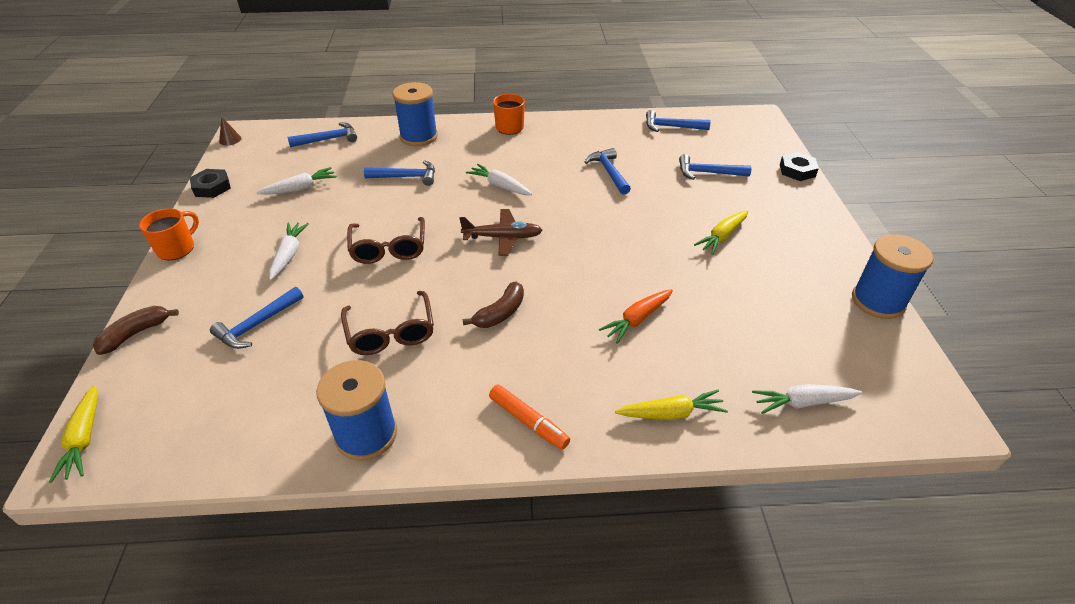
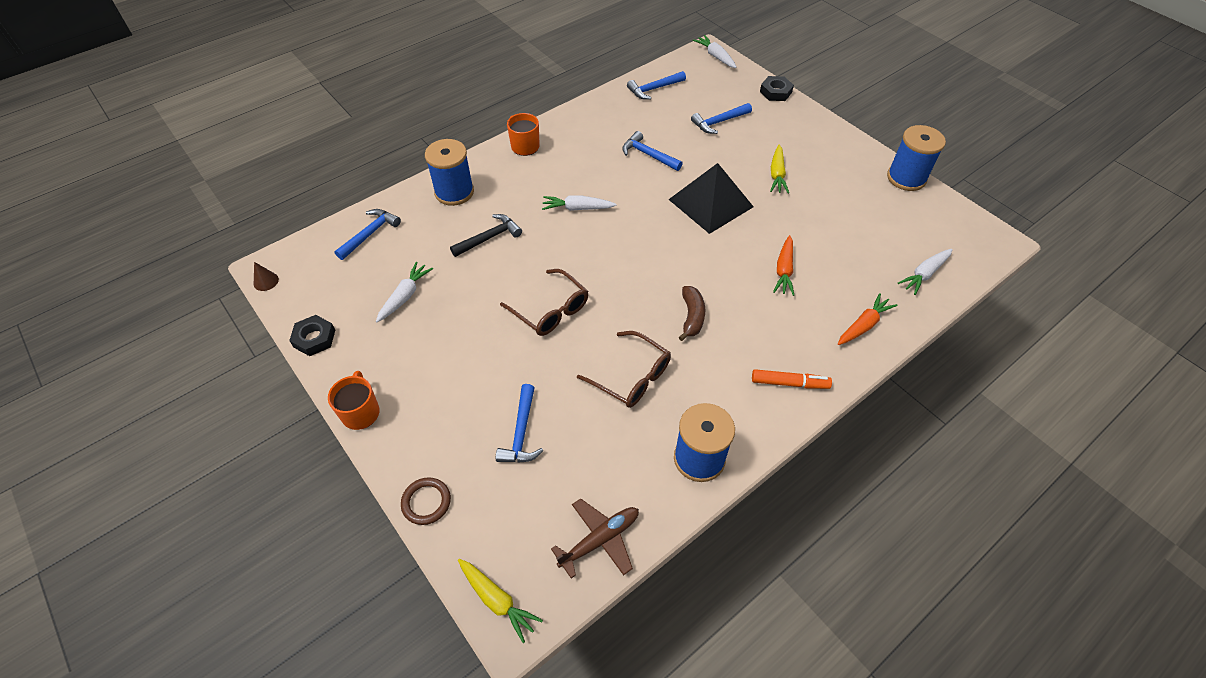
camera: 35 degrees left, 10 degrees up
(135, 334) = (426, 502): brown banana -> brown ring
(289, 255) = (473, 361): white carrot -> white carrot (715, 56)
(406, 177) = (489, 237): blue hammer -> black hammer
(502, 237) = (628, 254): brown plane -> brown plane (599, 540)
(625, 231) = (710, 203): none -> black pyramid
(671, 413) = (863, 325): yellow carrot -> orange carrot

